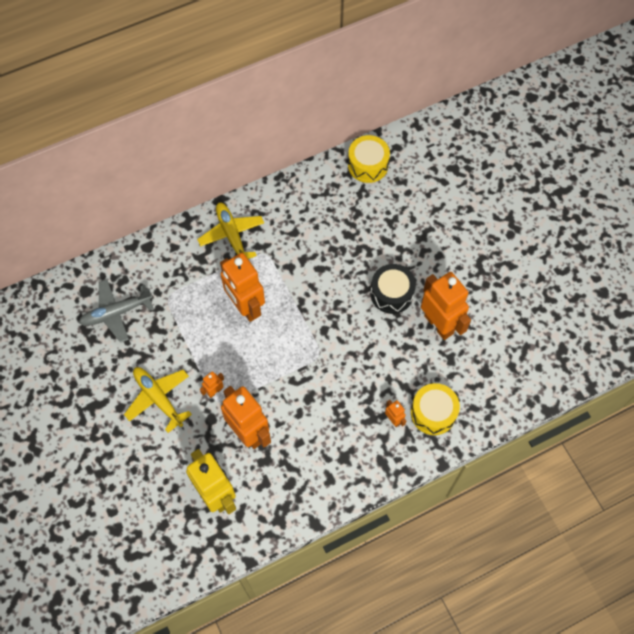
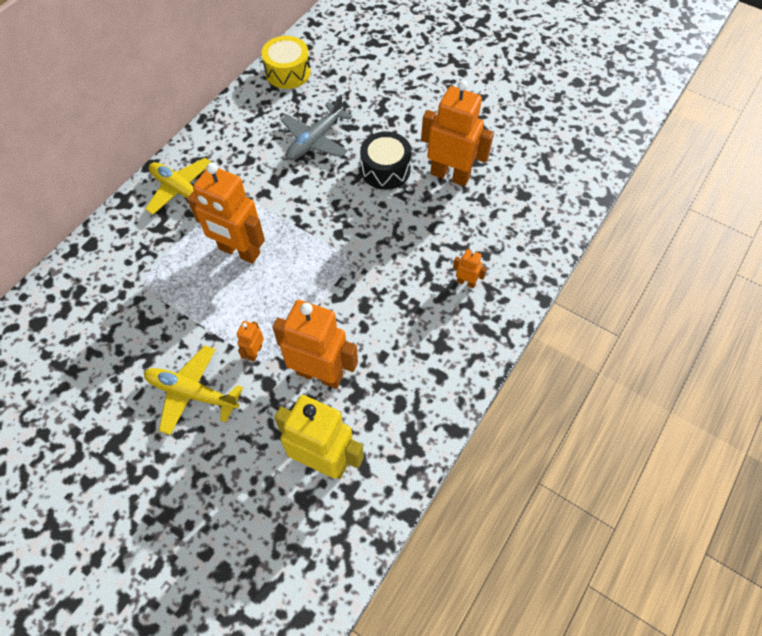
camera: 30 degrees left, 5 degrees down
(116, 313) = (88, 328): grey plane -> grey plane (315, 140)
(433, 413) = (500, 256): yellow drum -> none

